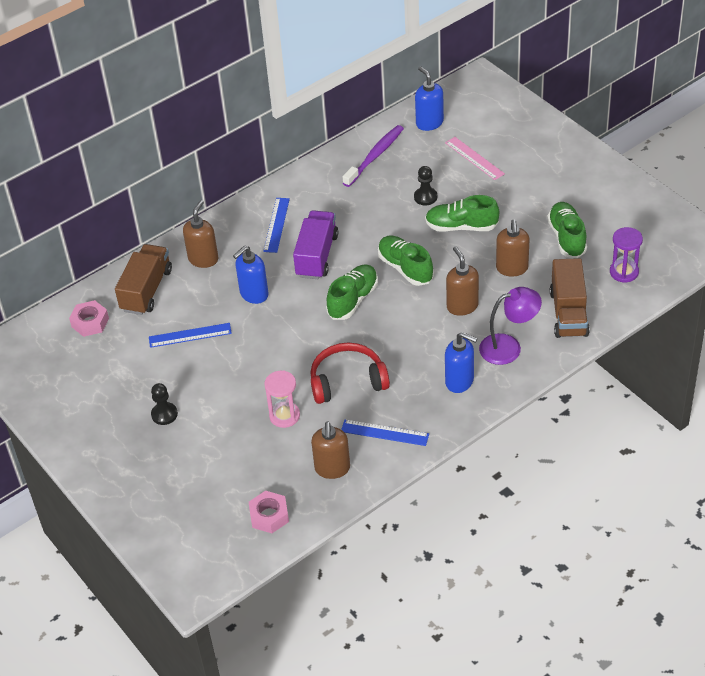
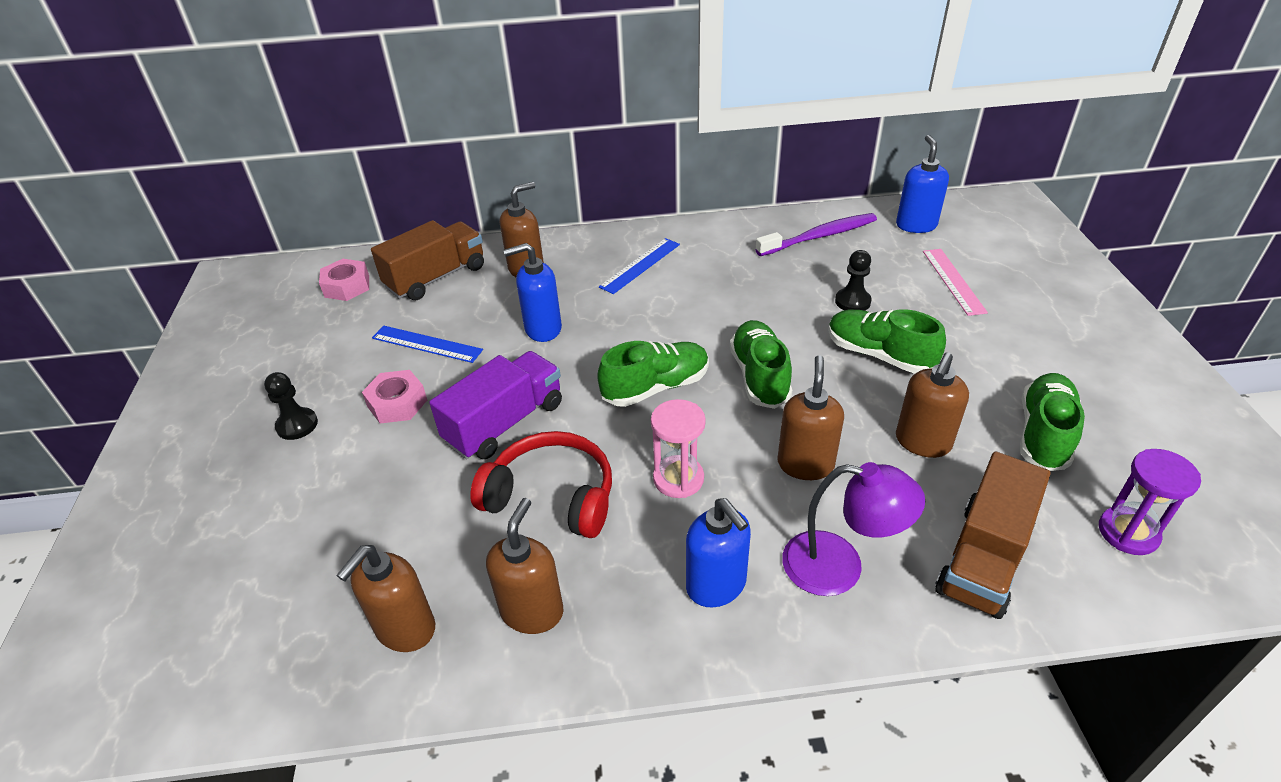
camera: 30 degrees right, 5 degrees down
(269, 516) = (247, 658): pink nut -> pink nut (397, 403)
(284, 416) = (425, 504): pink hourglass -> pink hourglass (678, 479)
(317, 256) = (657, 316): purple truck -> purple truck (505, 423)
(384, 433) = (532, 611): blue ruler -> brown soap dispenser

